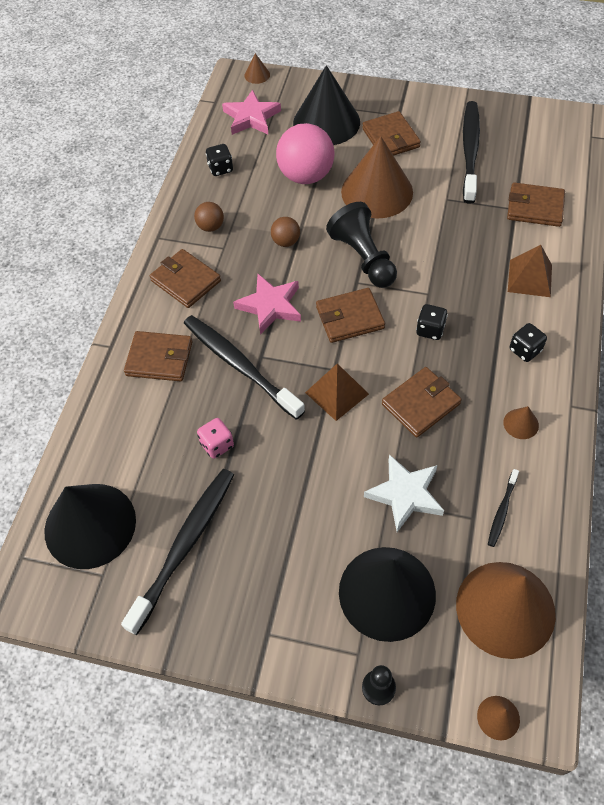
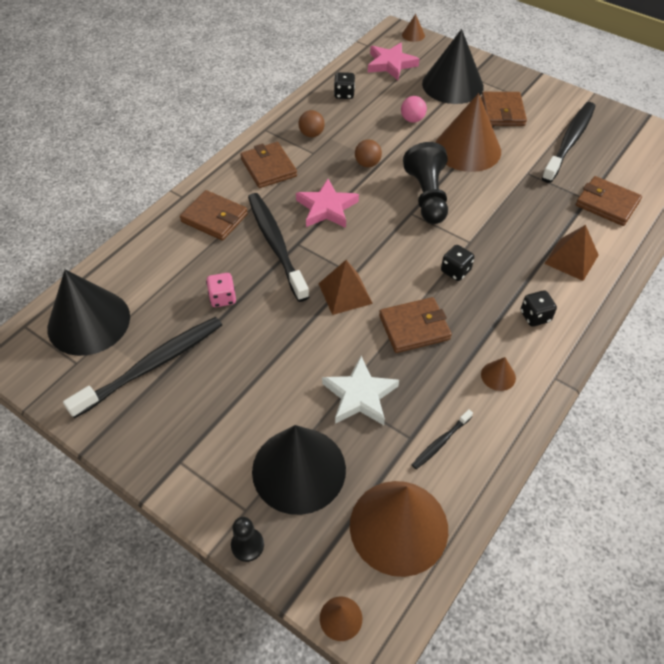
camera: 20 degrees right, 5 degrees down
(306, 176) = (412, 119): pink ball -> pink ball, size x0.49
(349, 318) = (389, 238): brown wallet -> none

